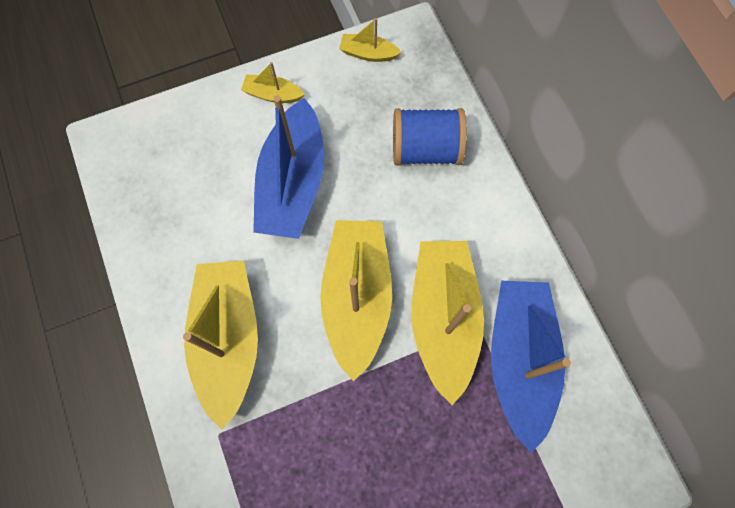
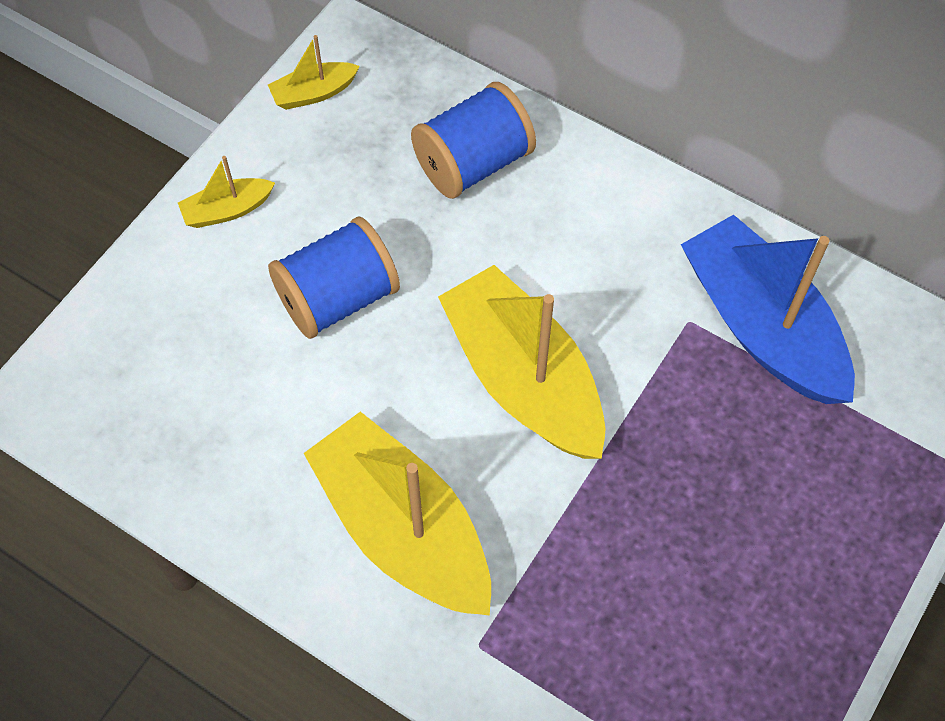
camera: 35 degrees left, 10 degrees down
(293, 183) = (338, 298): blue boat -> blue spool
(443, 318) = (642, 337): yellow boat -> none

